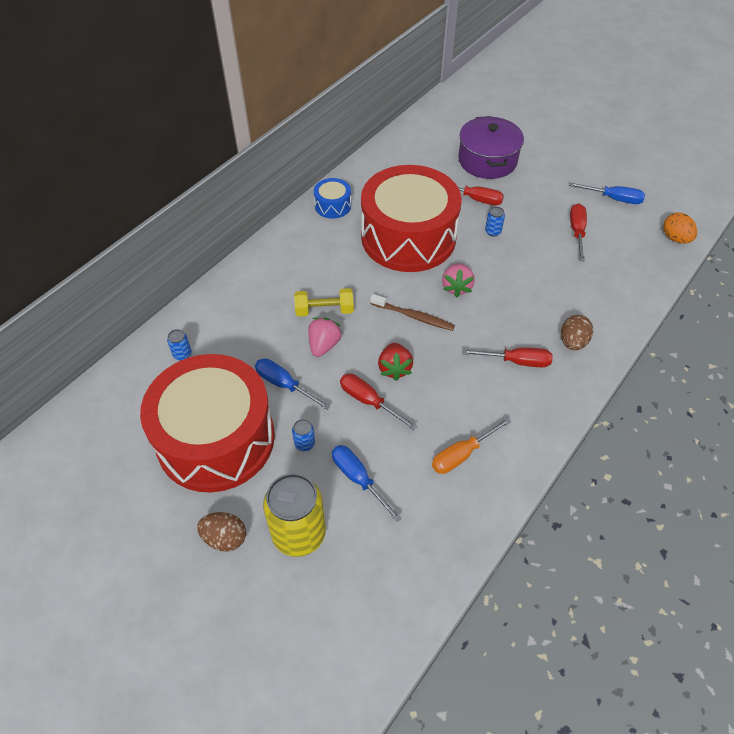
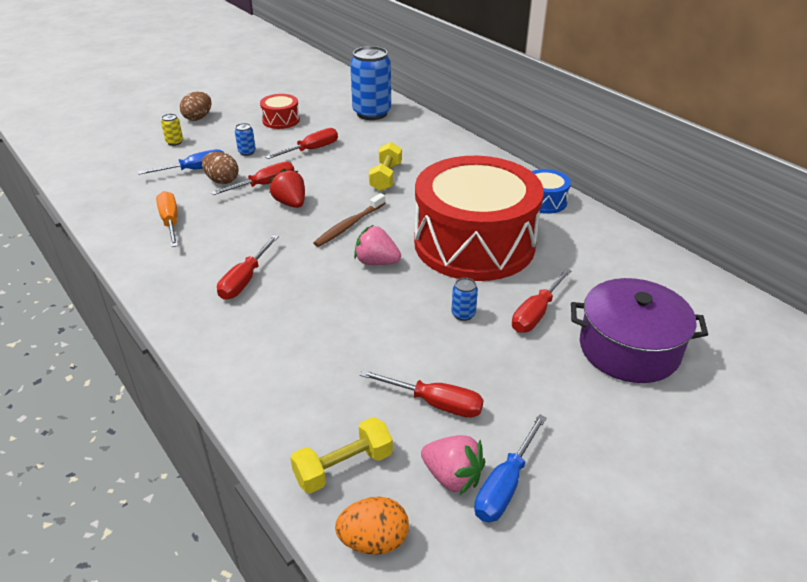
camera: 105 degrees right, 15 degrees down
(182, 354) = (372, 113): blue can -> blue can, size x2.40
(216, 439) = (281, 120): red drum -> red drum, size x0.40
(284, 385) = (311, 150): blue screwdriver -> red screwdriver
(299, 534) = (175, 142): yellow can -> yellow can, size x0.42
(324, 345) = (342, 172): pink strawberry -> pink strawberry (452, 477)
(394, 368) = (290, 203): red strawberry -> red strawberry turned 45 degrees clockwise
(572, 342) = (241, 332): brown egg -> brown egg (222, 180)
(643, 259) = (343, 467): none -> yellow dumbbell

